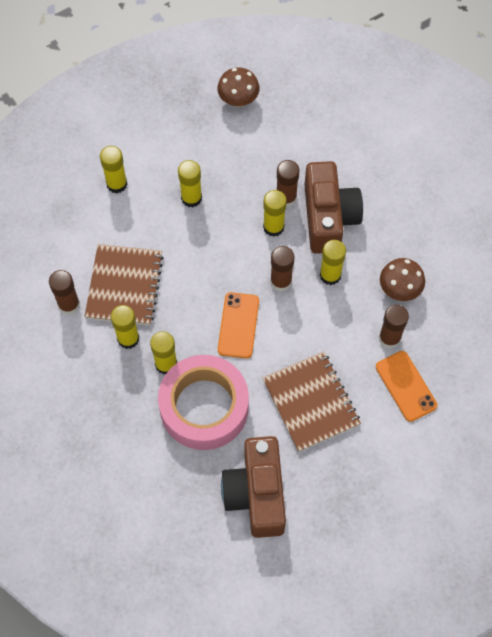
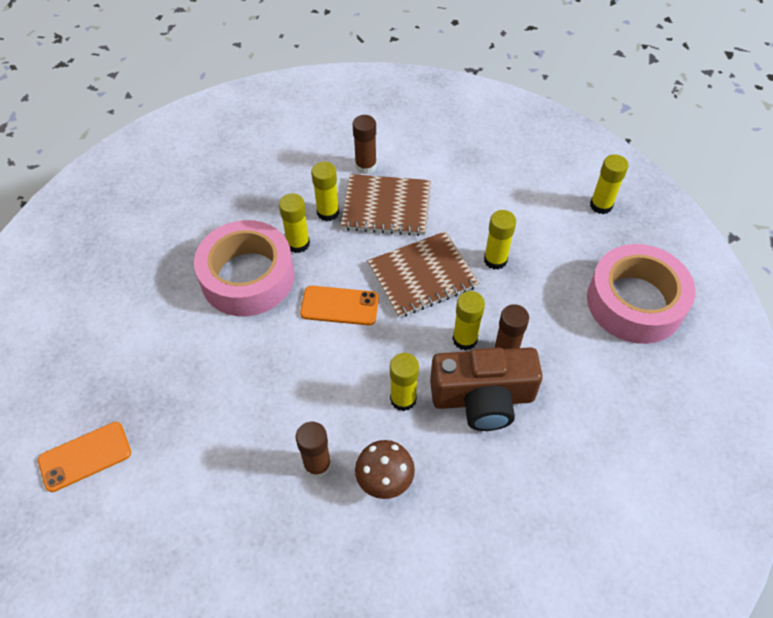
camera: 90 degrees right, 10 degrees down
(116, 184) = (505, 196): yellow glue stick -> yellow glue stick (601, 205)
(238, 100) = (635, 302): brown mushroom -> pink tape
(256, 493) = (146, 324): brown camera -> none
(281, 281) = (394, 347): brown glue stick -> none
(311, 402) = (242, 376): brown notebook -> brown notebook (422, 276)
(406, 386) = (252, 482): orange phone -> orange phone (85, 457)

